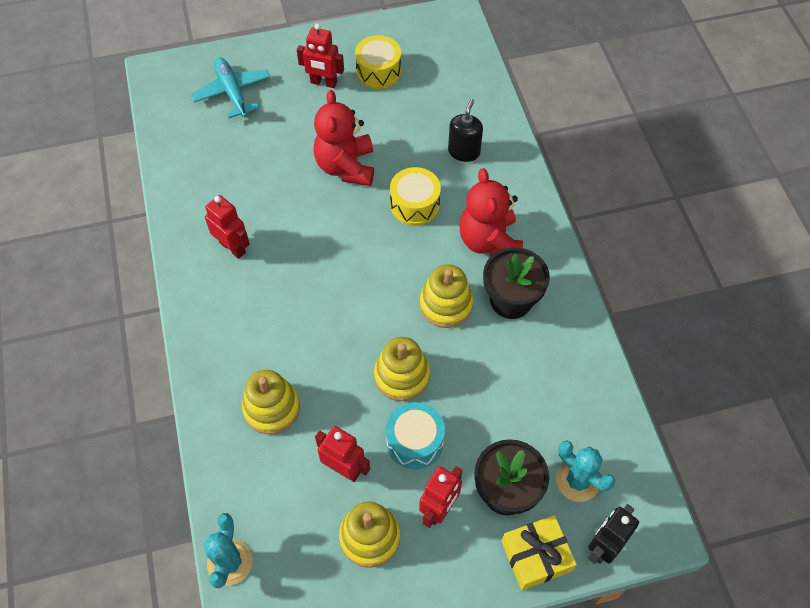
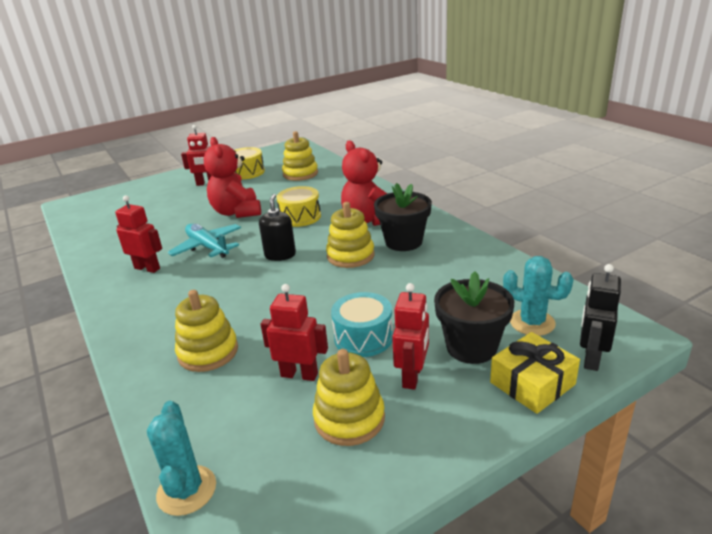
camera: 15 degrees left, 30 degrees down
(232, 92) = (134, 200): turquoise plane -> turquoise plane (208, 247)
(402, 376) = (331, 301): yellow stacking toy -> yellow stacking toy (300, 174)
(464, 152) = (327, 189): black soap dispenser -> black soap dispenser (280, 255)

